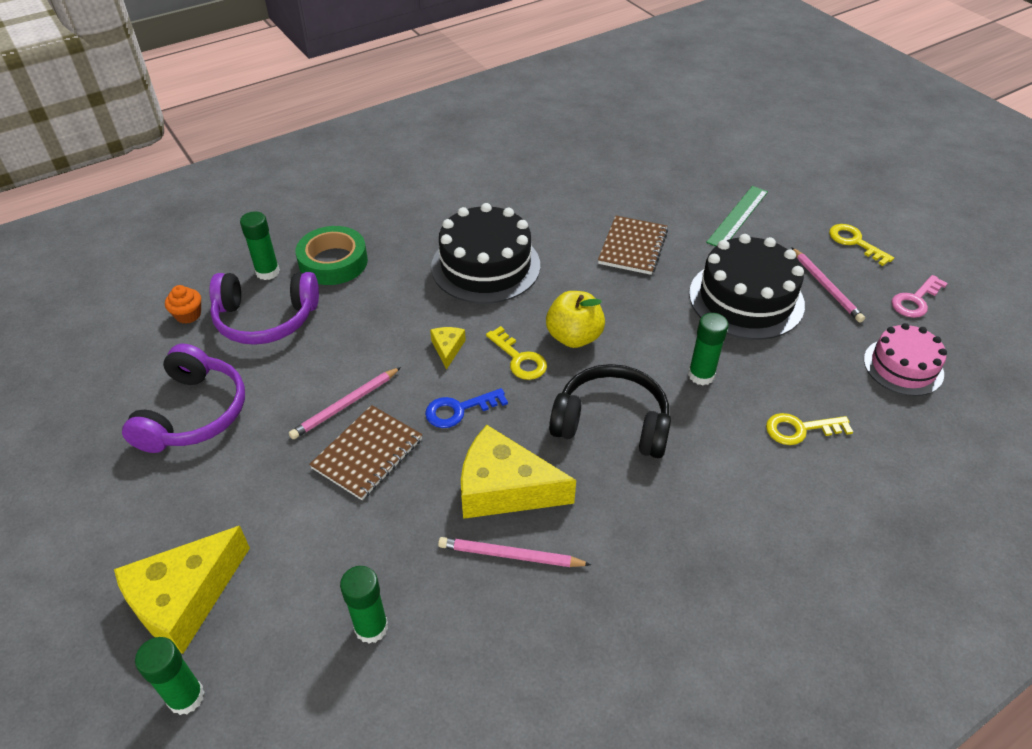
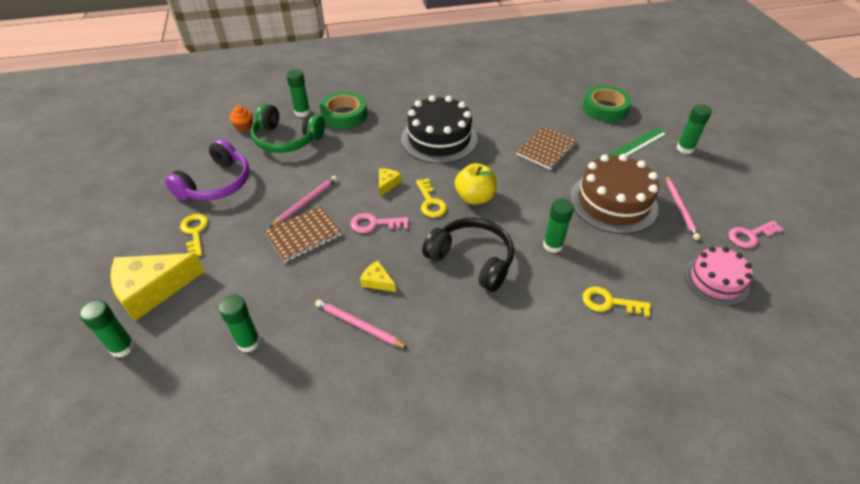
camera: 20 degrees right, 0 degrees up
(266, 319) = (286, 139): purple headphones -> green headphones
(345, 405) = (306, 202): pink pencil -> pink pencil turned 150 degrees clockwise
(459, 410) = (374, 224): blue key -> pink key
(504, 488) = (377, 281): yellow cheese -> yellow cheese, size x0.45
(678, 174) = (605, 108): none -> green tape
(746, 299) = (613, 202): black cake -> brown cake
(796, 207) = (685, 149): none -> green glue stick
(854, 242) = (720, 183): yellow key -> yellow key (195, 232)

